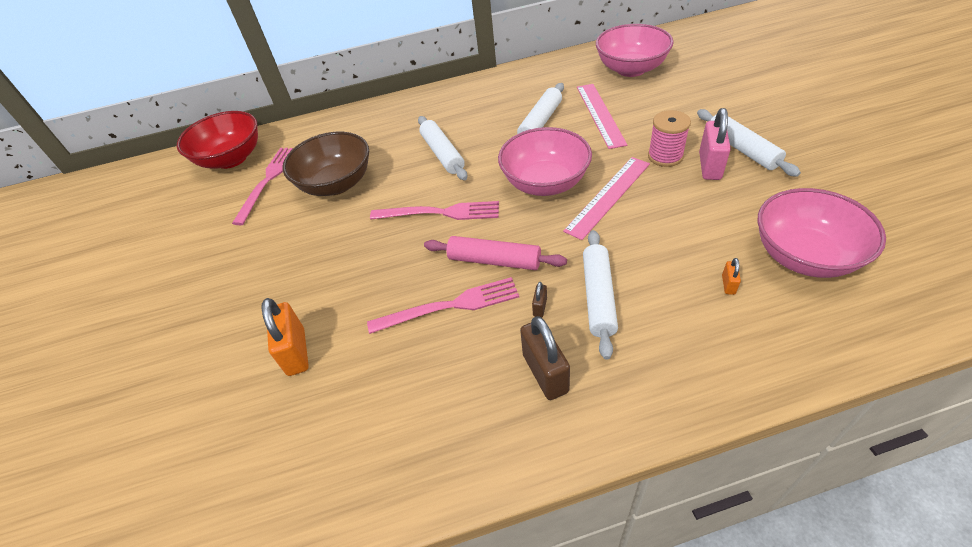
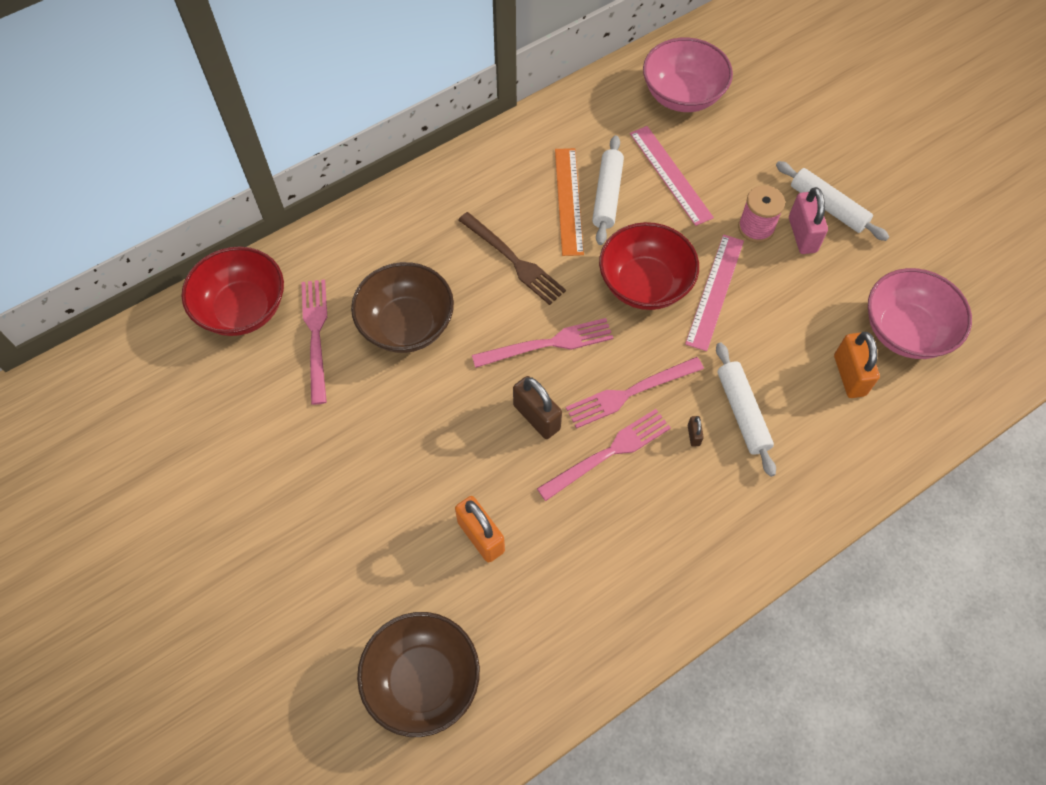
camera: 25 degrees left, 15 degrees up
(162, 473) = (423, 680): none -> brown bowl
(442, 154) = (513, 260): white rolling pin -> brown fork
(494, 261) = (630, 392): pink rolling pin -> pink fork
(507, 122) = (568, 201): none -> orange ruler
(545, 183) = (644, 284): pink bowl -> red bowl
(545, 373) = (721, 500): brown padlock -> brown padlock (536, 417)
(728, 285) = (849, 375): orange padlock -> orange padlock, size x2.15

